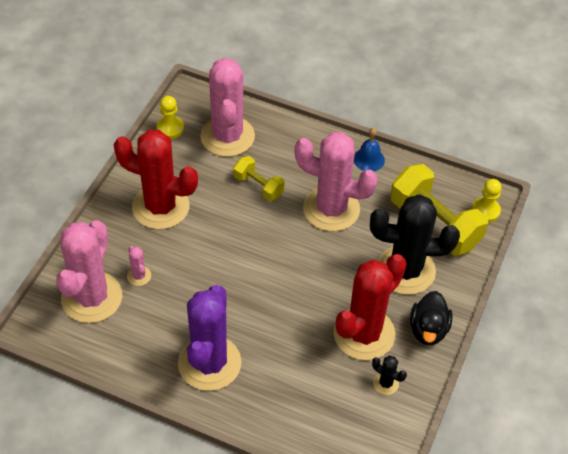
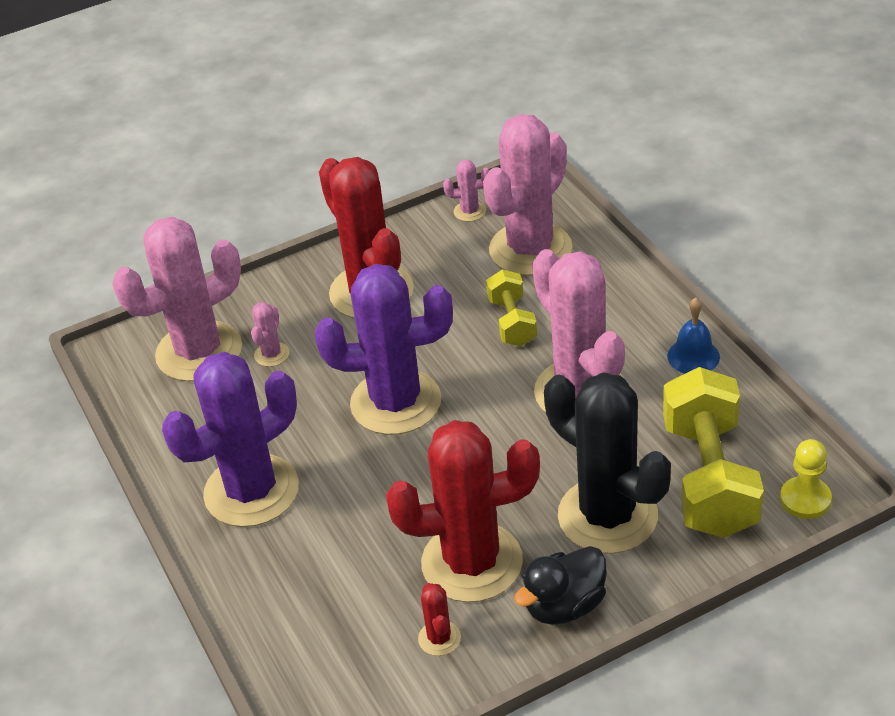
camera: 45 degrees right, 10 degrees down
(170, 128) = (469, 211): yellow pawn -> pink cactus
(239, 267) = (396, 402): none -> purple cactus
(386, 383) = (439, 638): black cactus -> red cactus

